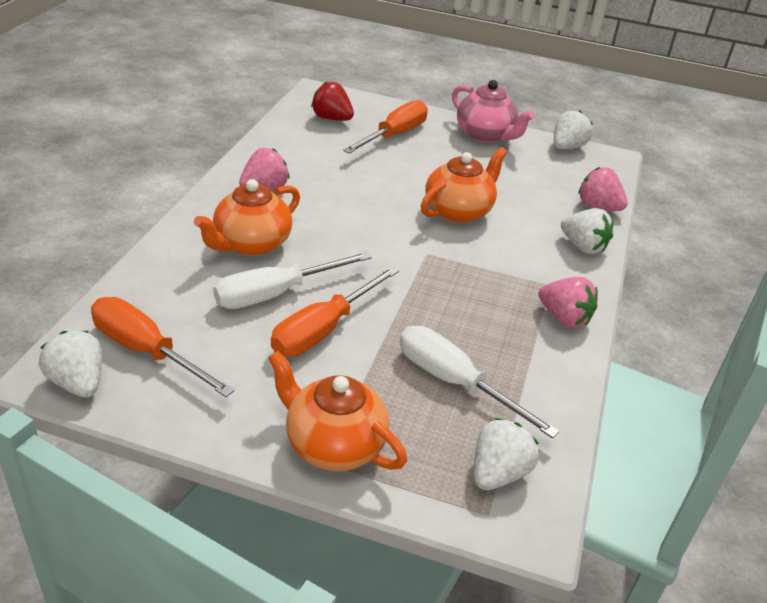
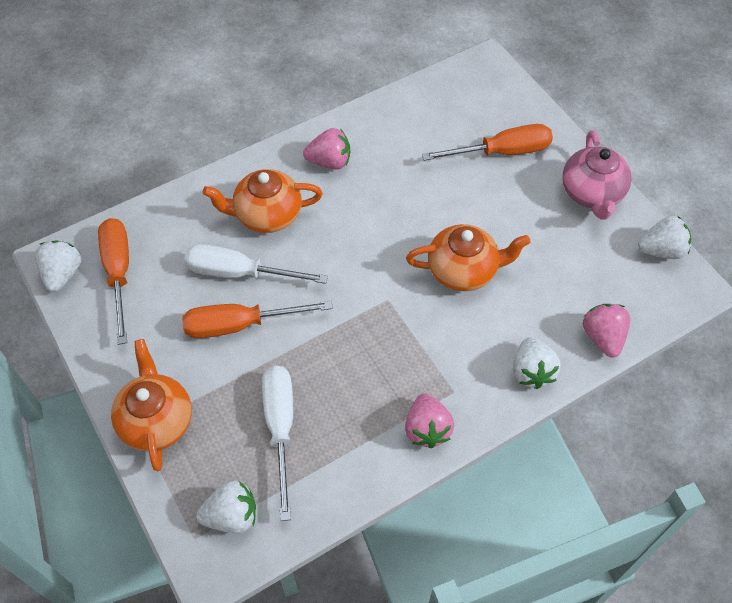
camera: 45 degrees right, 20 degrees up
(332, 119) = (465, 105): red strawberry -> none

